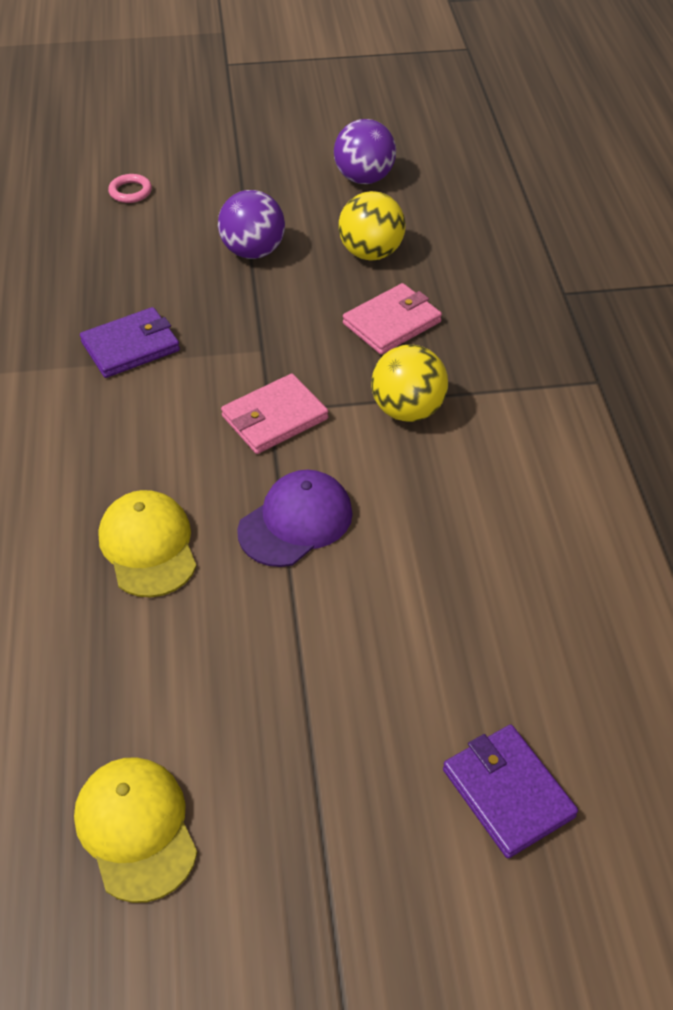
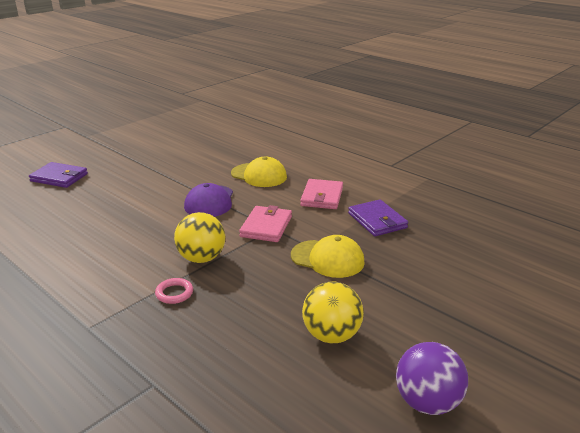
camera: 140 degrees right, 20 degrees down
(130, 192) = (539, 290): pink ring -> pink ring (174, 293)
(131, 346) = (377, 220): purple wallet -> purple wallet turned 45 degrees counterclockwise
(136, 829) = (179, 137): yellow cap -> yellow cap (327, 259)
(253, 251) = (403, 294): purple ball -> none
(392, 323) = (260, 296): pink wallet -> pink wallet (322, 197)

